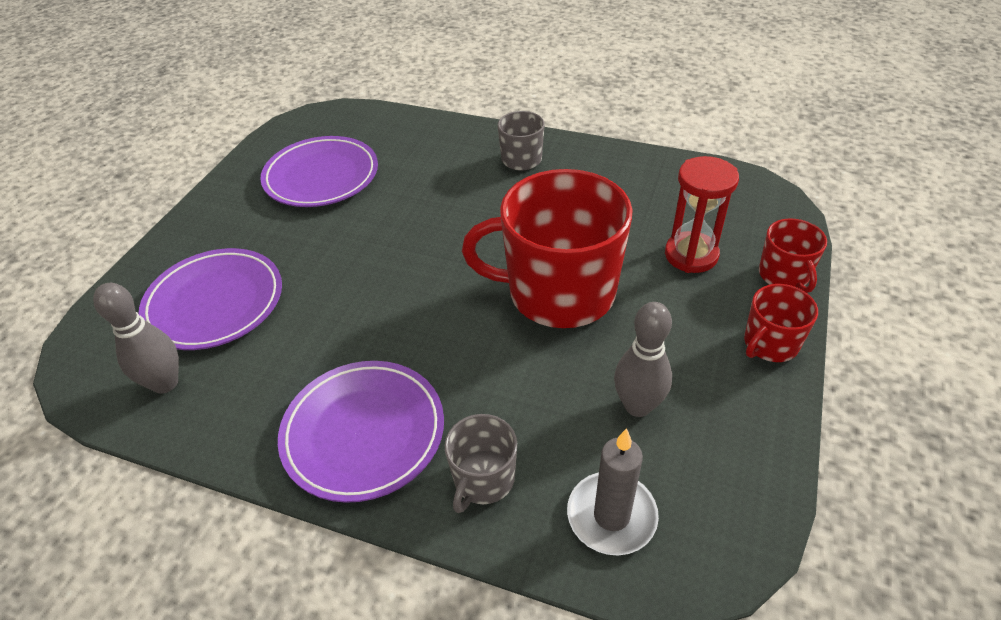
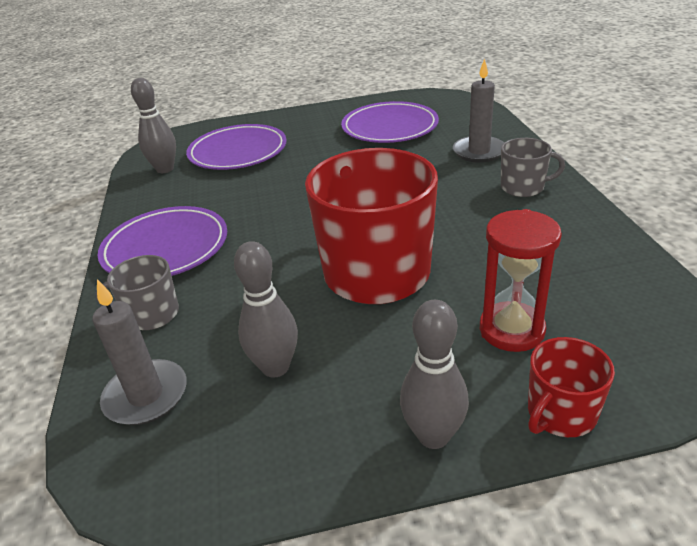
camera: 60 degrees right, 10 degrees down
(439, 151) = (479, 152): none -> grey candle
(770, 344) = (433, 435): red mug -> grey bowling pin

